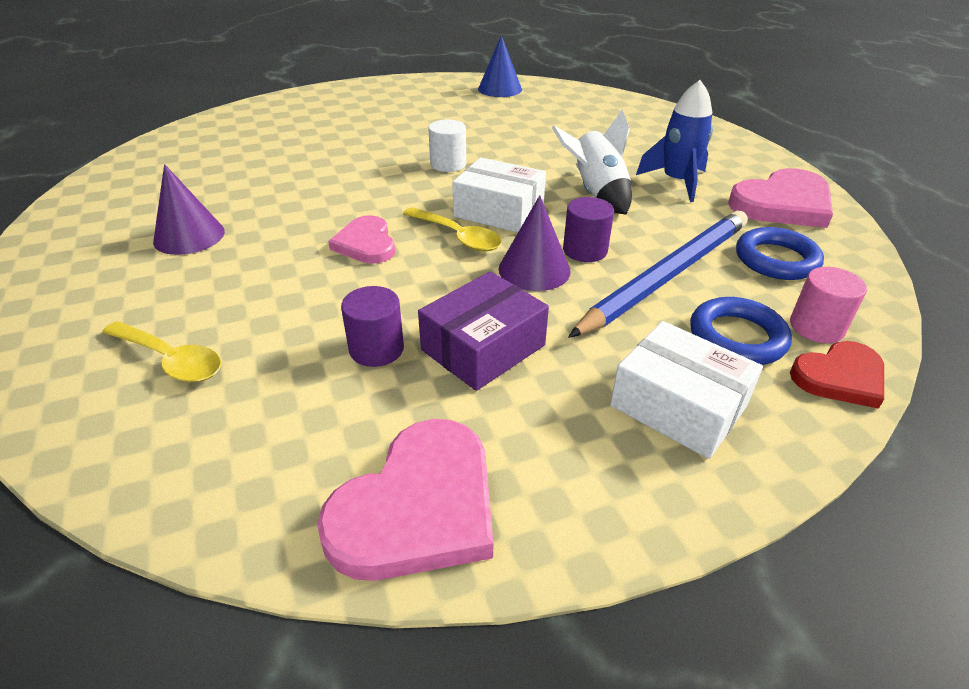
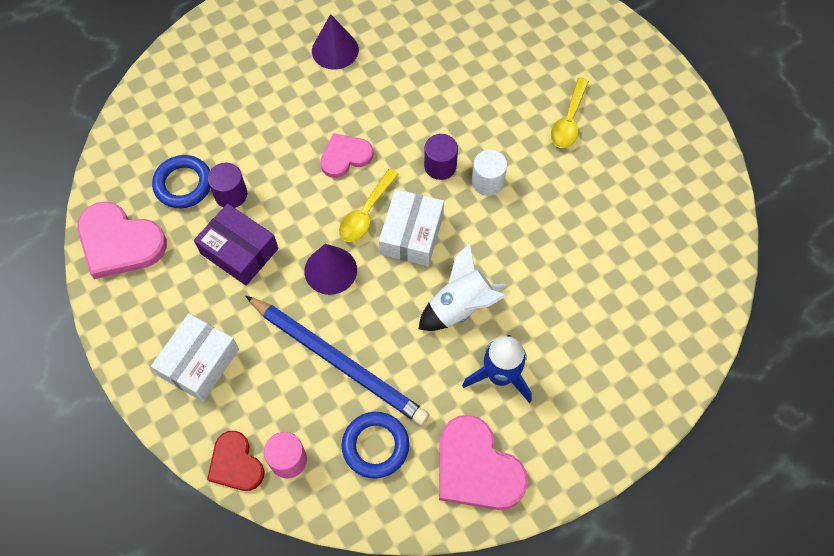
camera: 80 degrees right, 25 degrees up
(171, 360) = (209, 98): yellow spoon -> yellow spoon (569, 121)
(500, 89) = (693, 194): blue cone -> none
(585, 250) = (363, 302): purple cylinder -> purple cylinder (440, 166)
(737, 337) = (269, 404): blue ring -> blue ring (183, 184)

